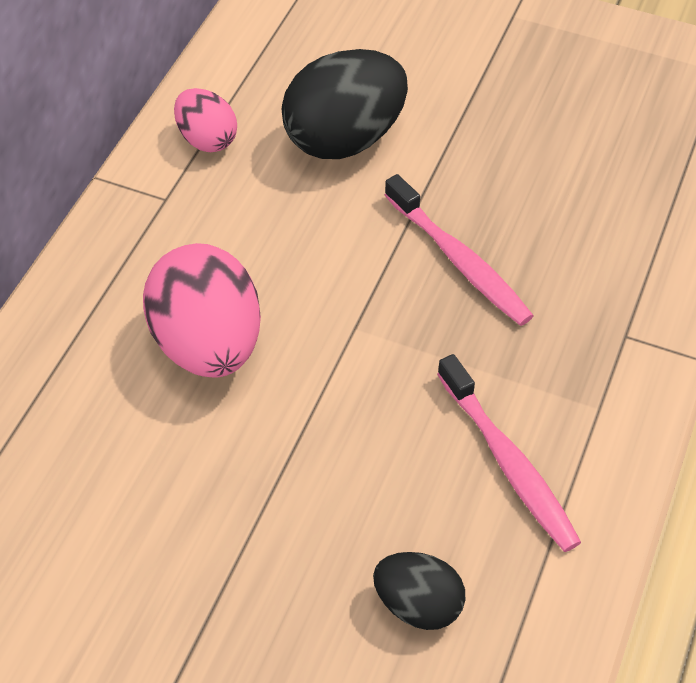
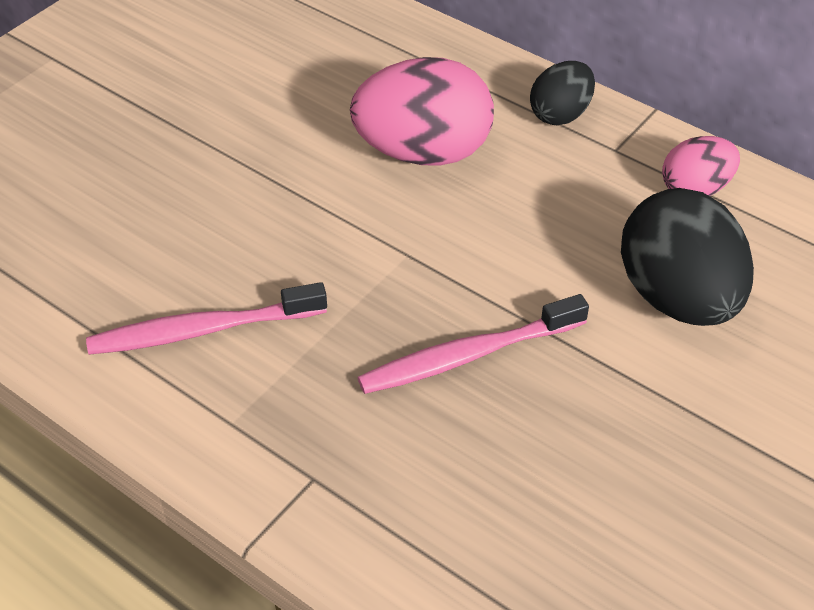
camera: 105 degrees right, 5 degrees down
(418, 605) = (98, 235): black egg -> black egg (560, 114)

